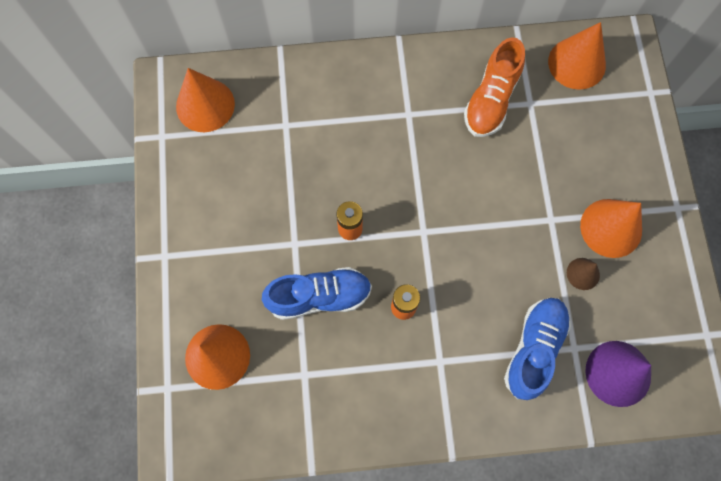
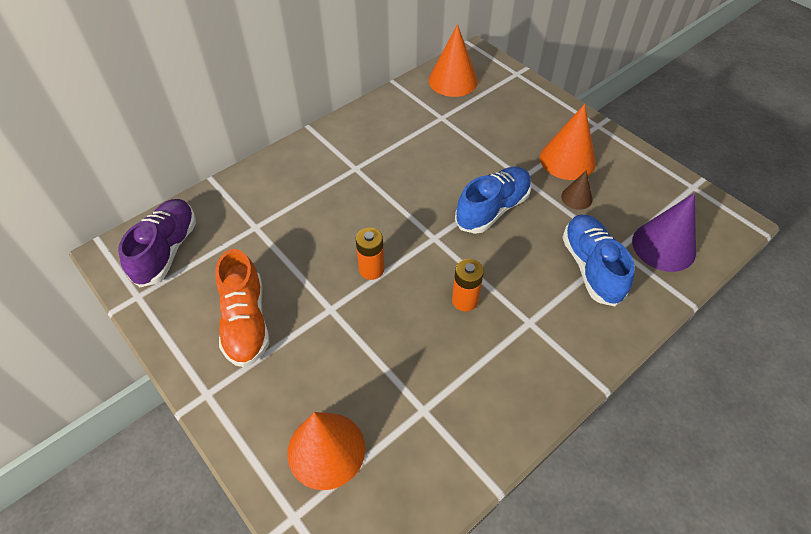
camera: 35 degrees left, 20 degrees down
(205, 105) = (167, 250): orange cone -> purple shoe
(319, 296) = (386, 336): blue shoe -> blue shoe (492, 209)
(491, 100) = (411, 129): orange shoe -> orange shoe (246, 322)

